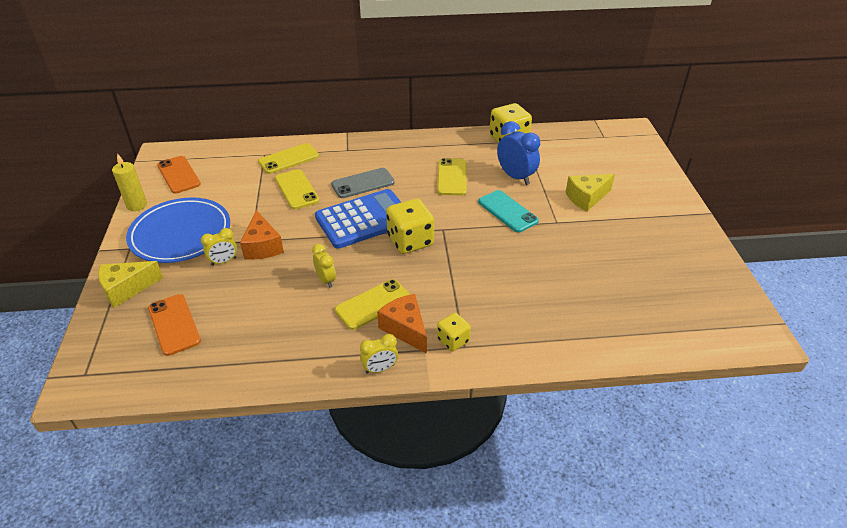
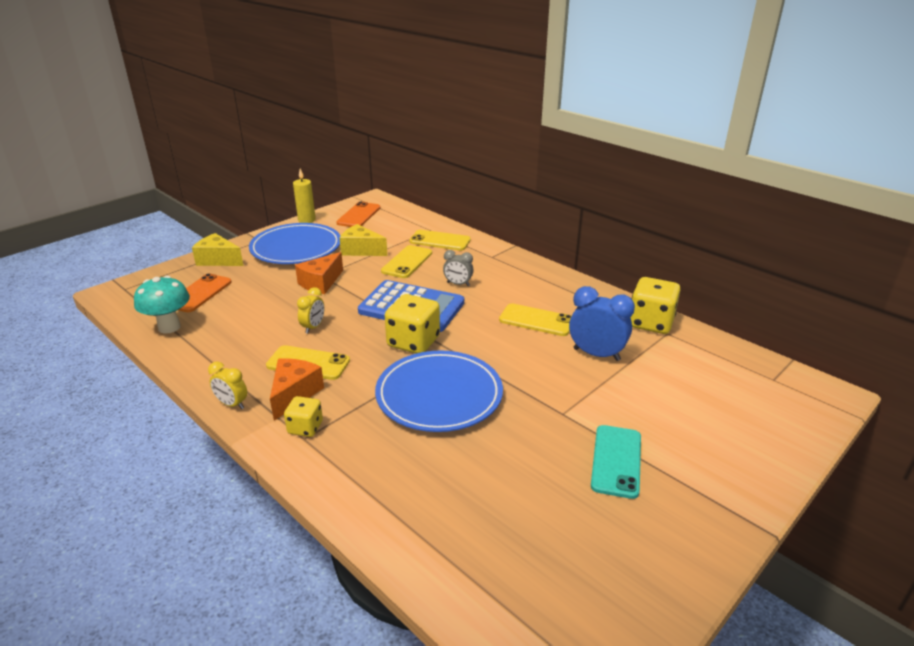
camera: 50 degrees right, 10 degrees down
(209, 366) = (169, 327): none -> turquoise mushroom
(224, 261) = (285, 277): yellow clock -> none
(363, 183) = (458, 284): grey phone -> grey clock
(452, 177) = (536, 320): yellow phone -> yellow phone turned 60 degrees clockwise
(485, 260) = (439, 395): none -> blue plate
(507, 211) = (533, 375): turquoise phone -> turquoise phone (616, 461)
(515, 177) = (596, 354): blue clock -> blue clock turned 75 degrees counterclockwise
(586, 198) = (636, 416): yellow cheese -> yellow cheese (361, 250)

